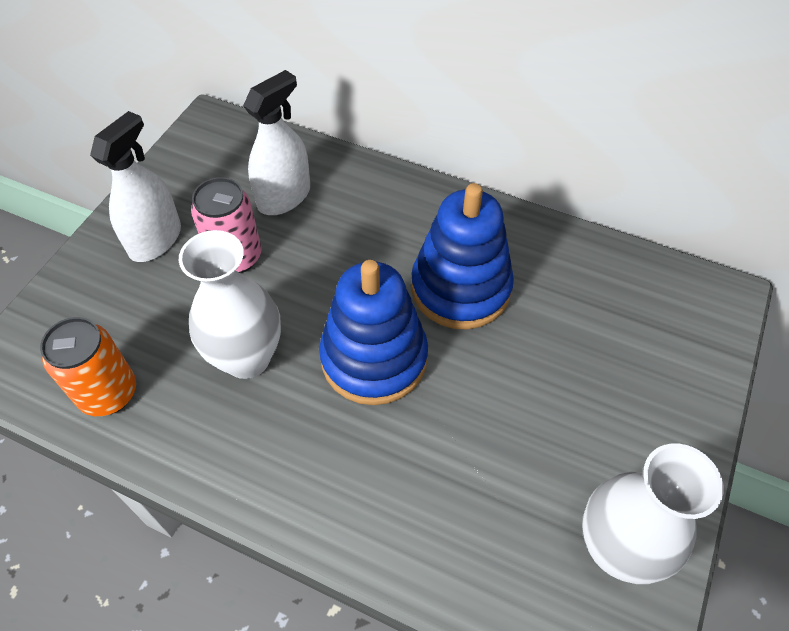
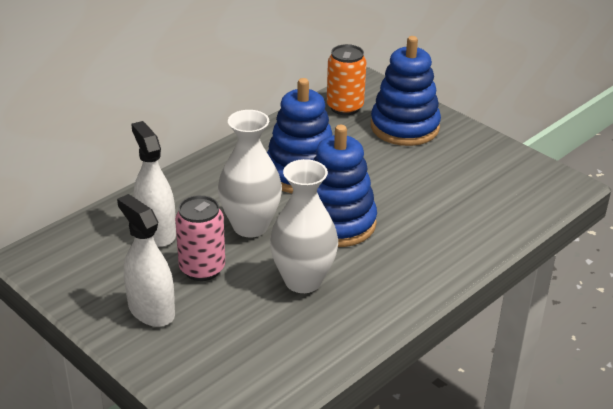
camera: 70 degrees left, 20 degrees down
(108, 393) = (294, 358): orange can -> orange can (345, 107)
(617, 548) = (506, 169): white vase -> white vase (250, 226)
(641, 374) = (404, 127): none -> blue stacking toy

